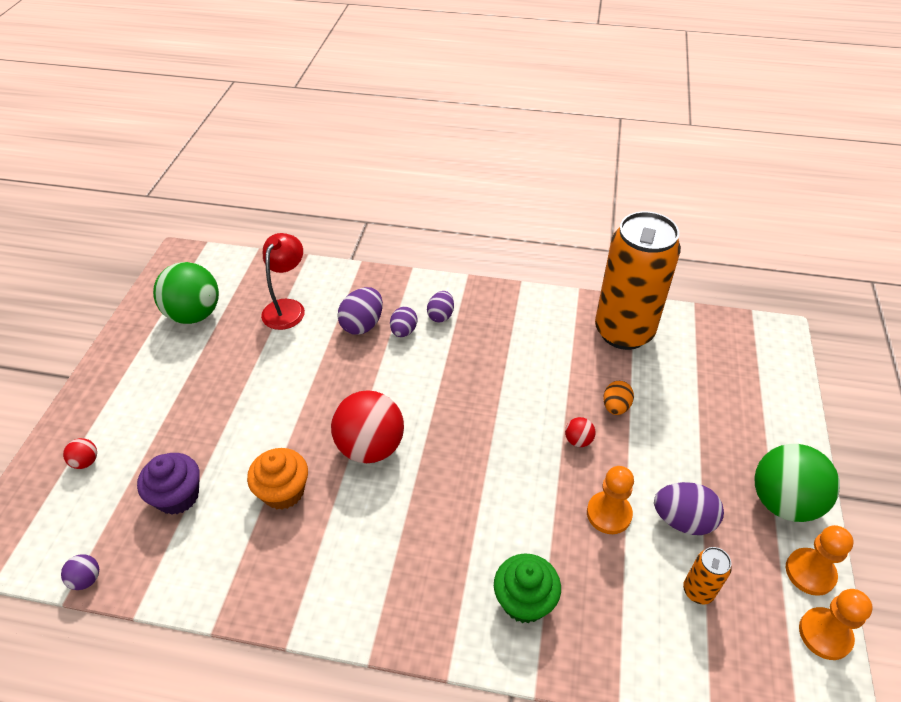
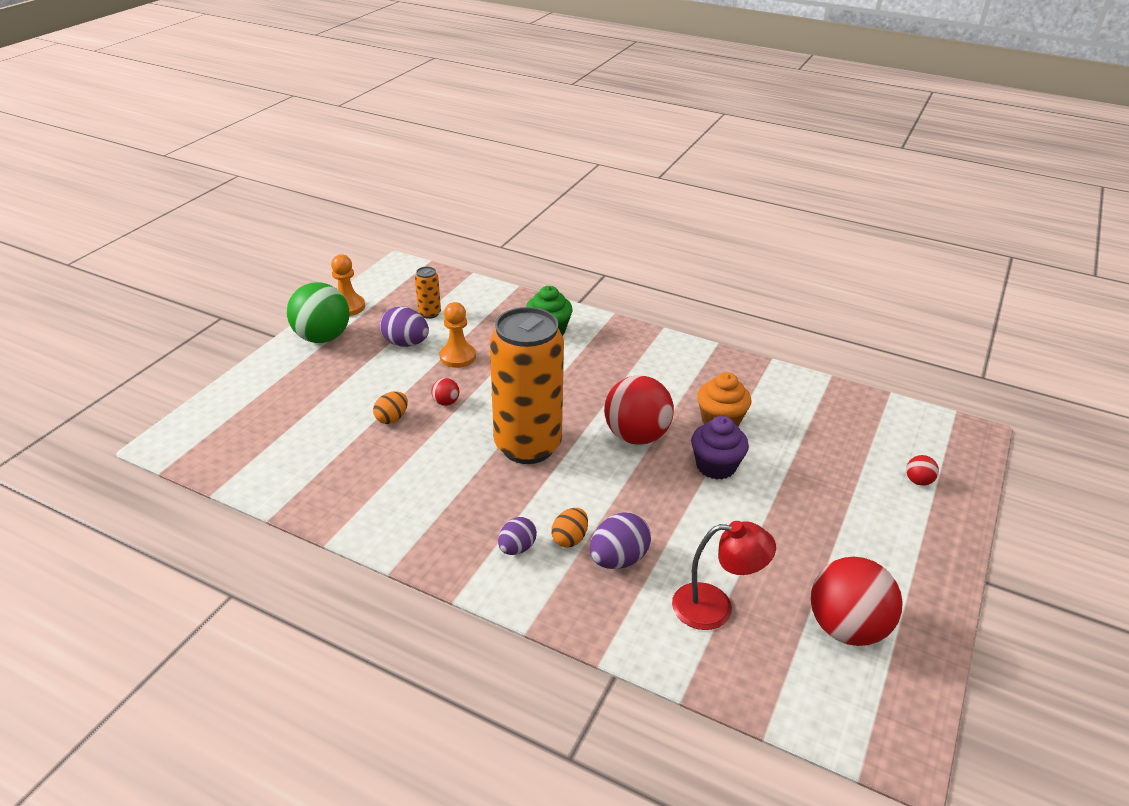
camera: 165 degrees left, 10 degrees down
(86, 579) = (877, 400): purple ball -> none
(178, 496) = (816, 436): purple cupcake -> purple cupcake (716, 466)
(194, 314) = (846, 628): green ball -> red ball
(287, 307) = (715, 607): red lamp -> red lamp turned 120 degrees counterclockwise
(404, 331) = (570, 538): purple egg -> orange egg
(623, 332) = (321, 480): orange can -> orange can (527, 446)
(825, 634) = (371, 286): orange pawn -> none

